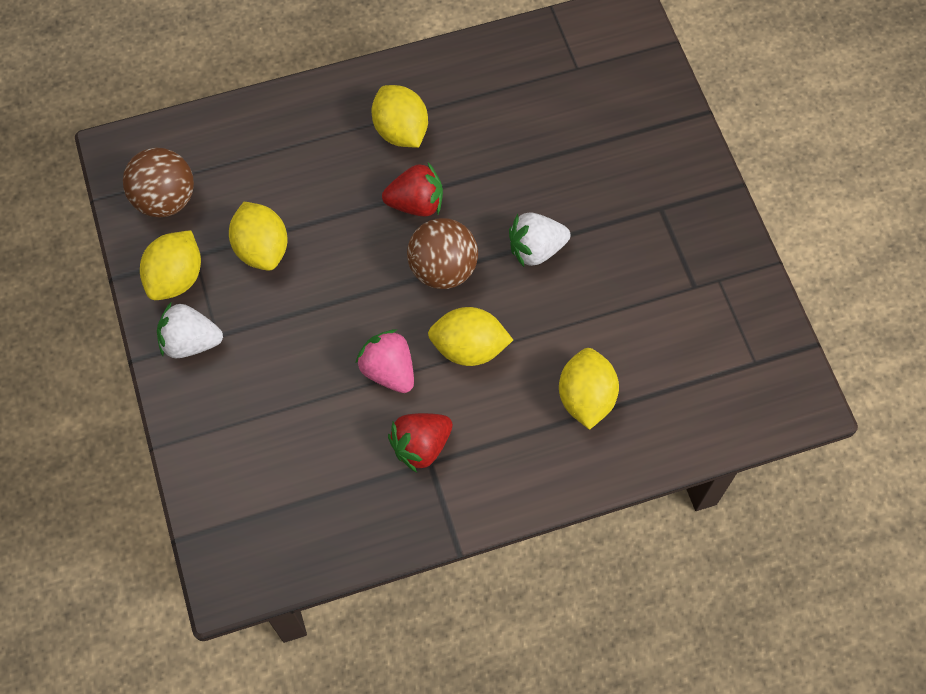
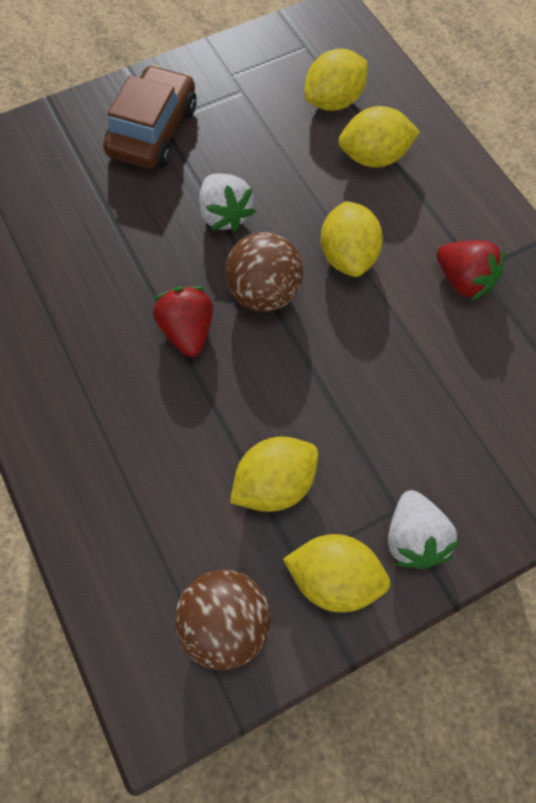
camera: 100 degrees left, 0 degrees up
(388, 370) = (392, 323): pink strawberry -> none
(401, 131) = (93, 363): yellow lemon -> yellow lemon (334, 101)
(650, 199) = (153, 131): none -> brown car

